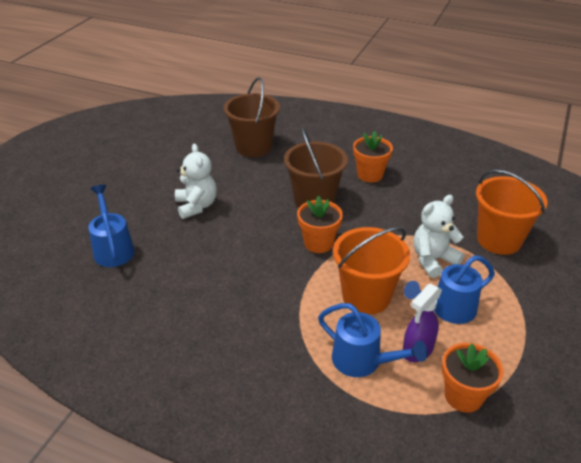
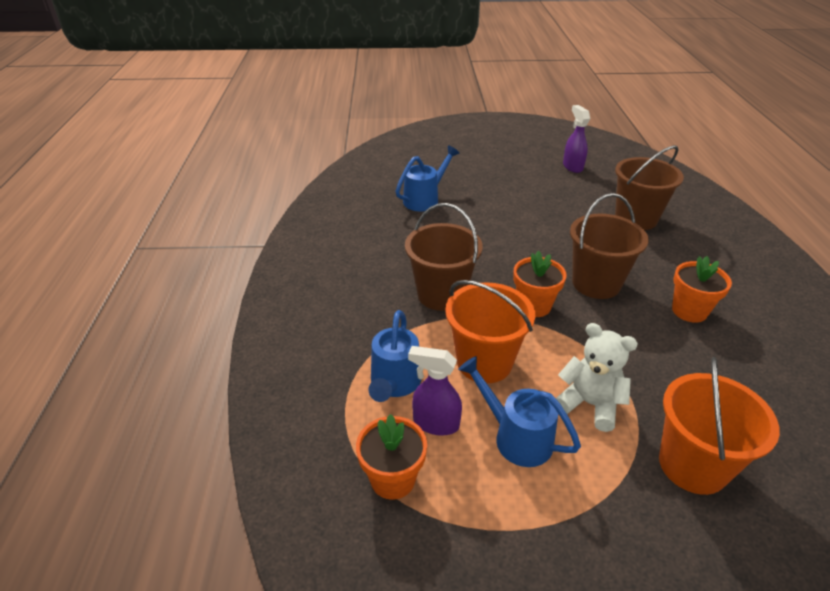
camera: 65 degrees right, 0 degrees up
(153, 143) = (572, 167): none -> purple spray bottle
(196, 206) = (513, 218): white teddy bear -> none
(268, 291) = (441, 294): none -> brown bucket

